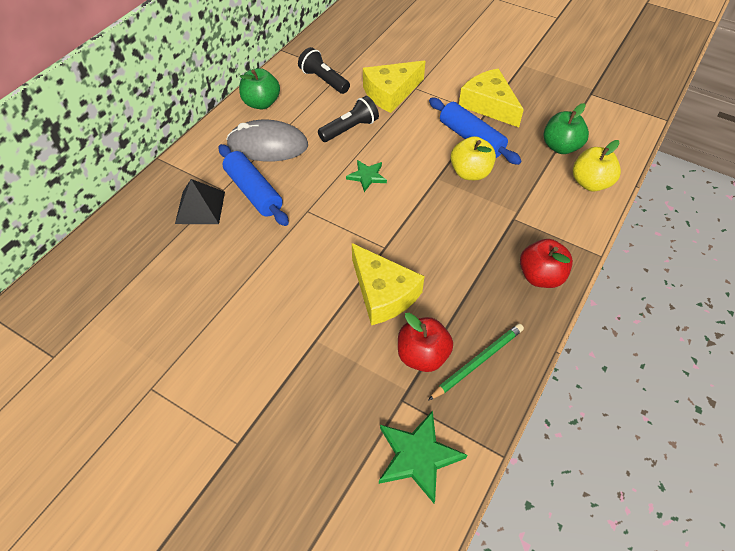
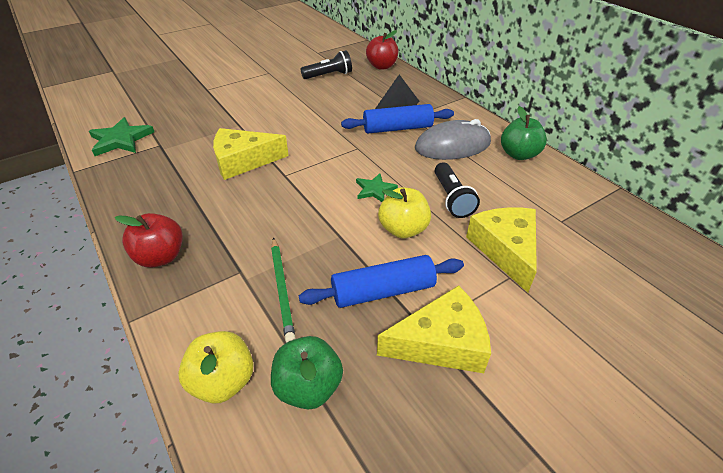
camera: 115 degrees right, 10 degrees down
(267, 145) = (452, 146): grey mouse -> grey mouse turned 45 degrees clockwise
(324, 80) = (548, 203): black flashlight -> black flashlight (328, 75)
(422, 355) = (176, 162): red apple -> red apple (382, 66)
(470, 173) = (328, 265): yellow apple -> yellow apple (403, 229)
(477, 362) = (140, 185): green pencil -> green pencil (282, 289)

